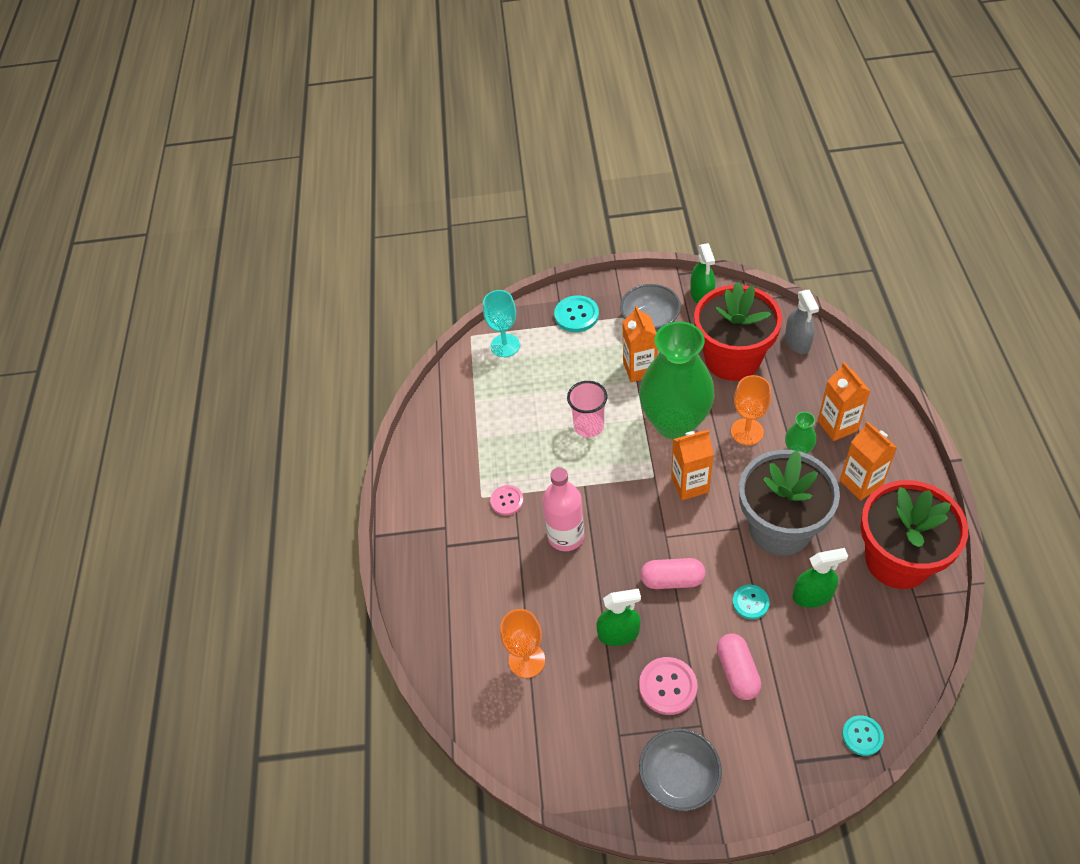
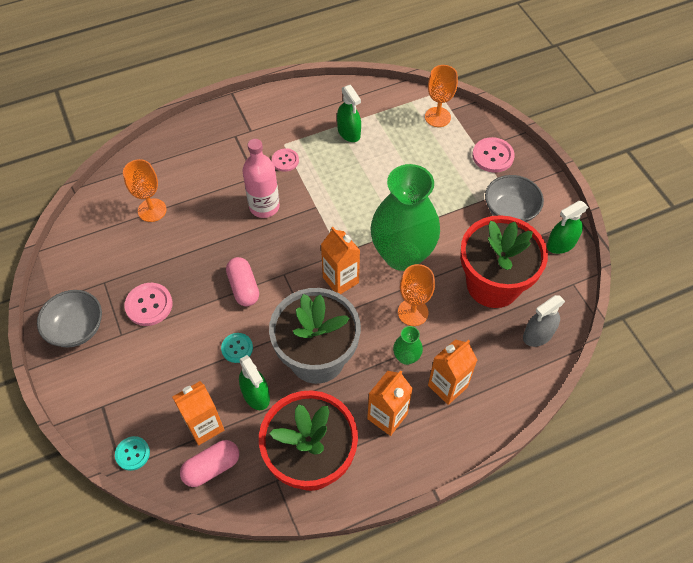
camera: 65 degrees right, 5 degrees up
(505, 345) = (437, 117): turquoise goblet -> orange goblet
(576, 315) = (492, 156): turquoise button -> pink button
(589, 426) = (376, 195): pink cup -> none
(618, 633) = (187, 262): green spray bottle -> green spray bottle (349, 132)
(639, 369) = (451, 216): orange carton -> orange carton (204, 426)
(737, 672) = (171, 350): pink capsule -> pink capsule (211, 467)

